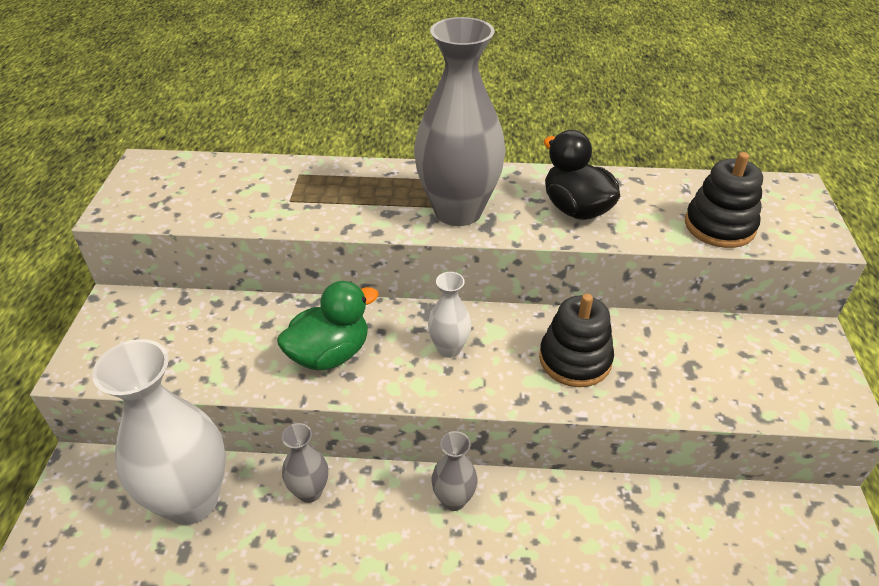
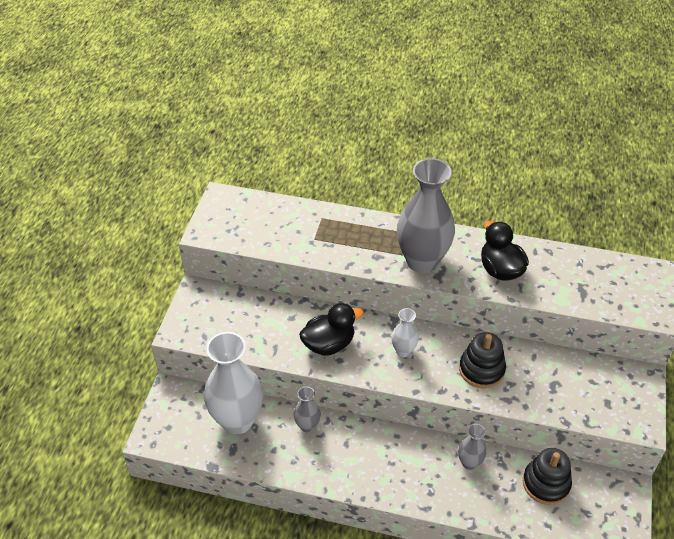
camera: 10 degrees right, 5 degrees up
(330, 354) = (329, 344): green duck -> black duck
(453, 499) = (393, 444): grey vase -> grey vase (469, 463)
(719, 226) = (592, 295): black stacking toy -> black stacking toy (546, 483)

